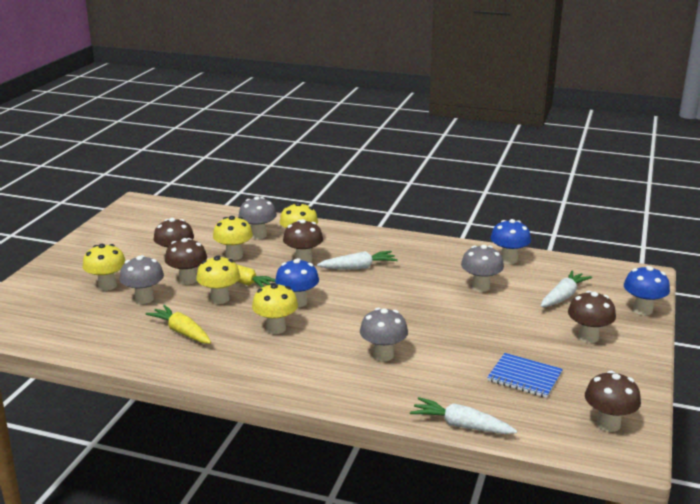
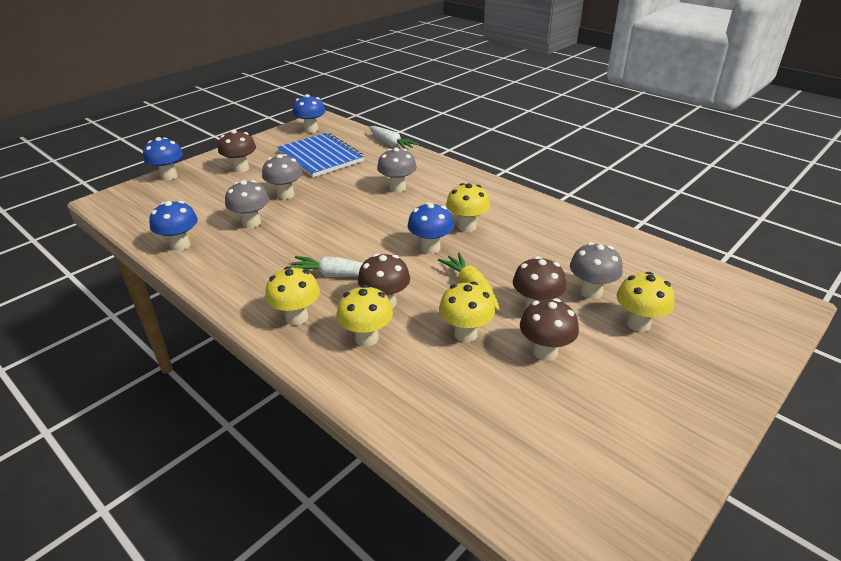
camera: 155 degrees left, 10 degrees up
(182, 332) = (554, 243): yellow carrot -> none
(220, 299) = (507, 271): yellow mushroom -> yellow mushroom (297, 317)
(258, 235) = (412, 369): grey mushroom -> grey mushroom (285, 195)
(524, 377) = (321, 157): blue notebook -> blue notebook, size x1.66
(563, 296) = (202, 199): white carrot -> none
(608, 424) = (311, 130): brown mushroom -> blue mushroom

